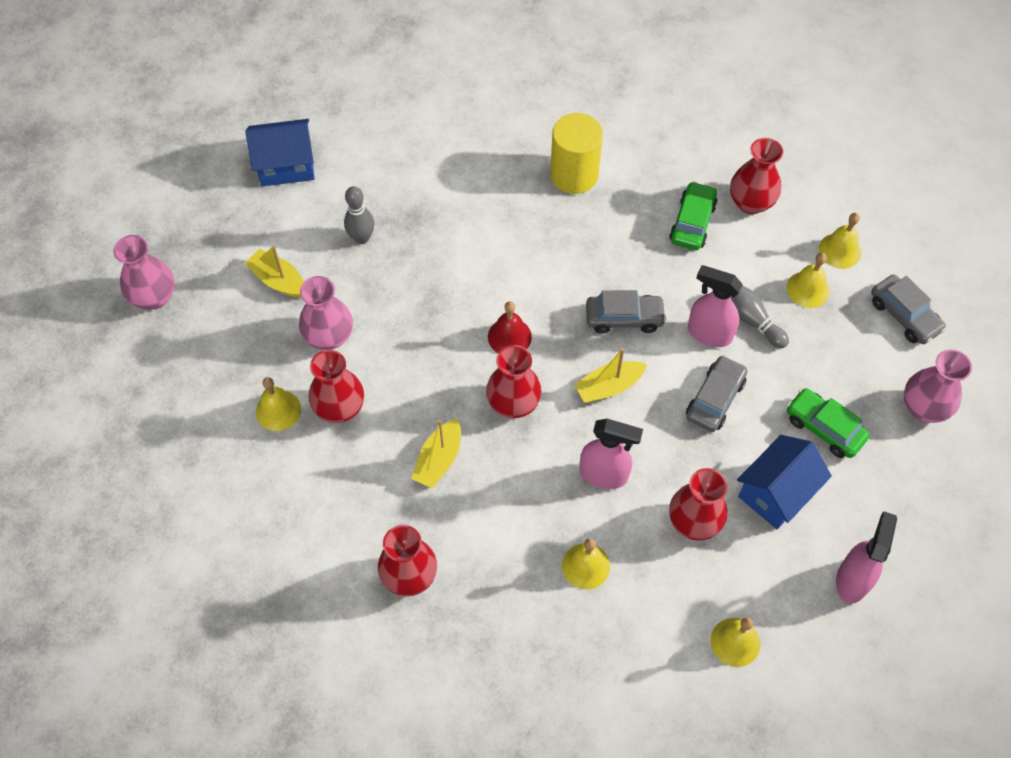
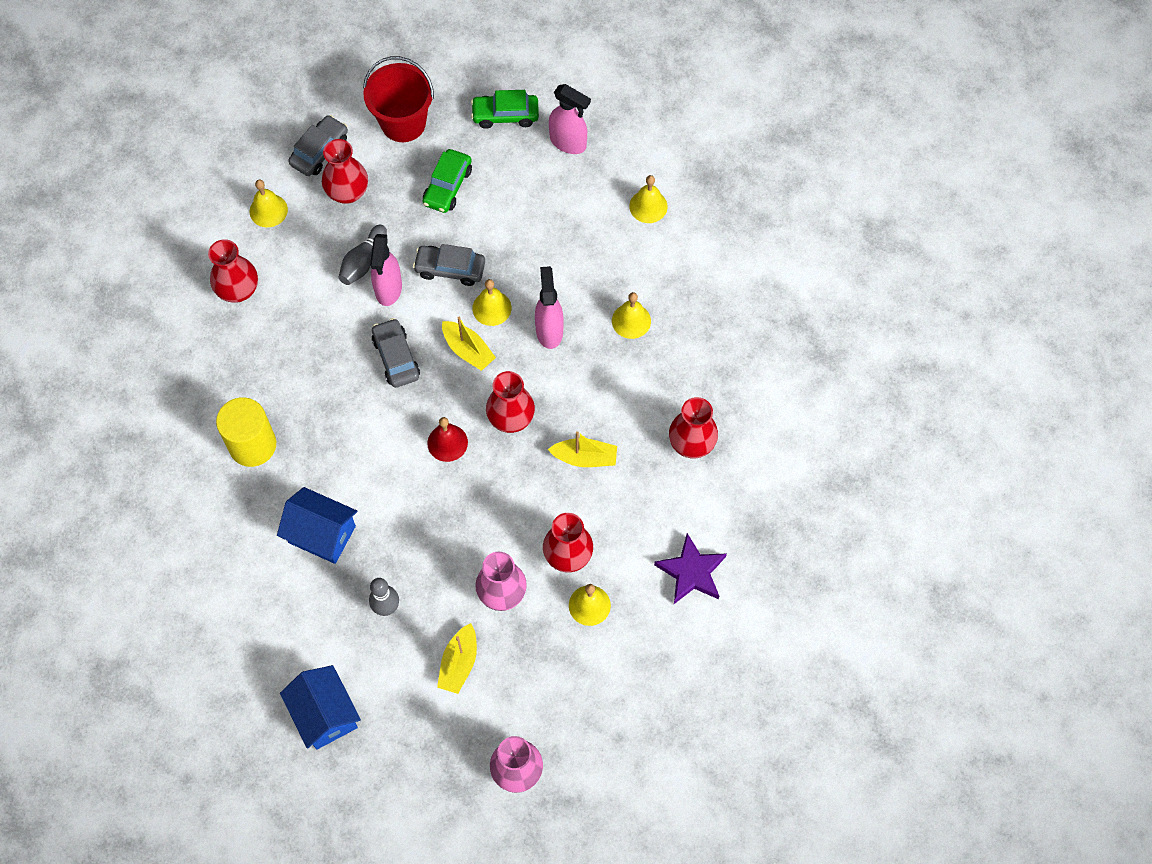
camera: 110 degrees left, 5 degrees up
(265, 520) = (691, 572): none -> purple star
(692, 222) = (276, 331): green car -> green car (505, 115)
(694, 522) = (564, 256): red vase -> red vase (347, 192)
(776, 493) = (517, 207): blue house -> blue house (322, 534)
(808, 289) = (317, 226): yellow bell -> yellow bell (491, 308)
(852, 579) = (568, 142): pink spray bottle -> pink spray bottle turned 150 degrees counterclockwise
(924, 407) = (403, 123): pink vase -> red bucket

